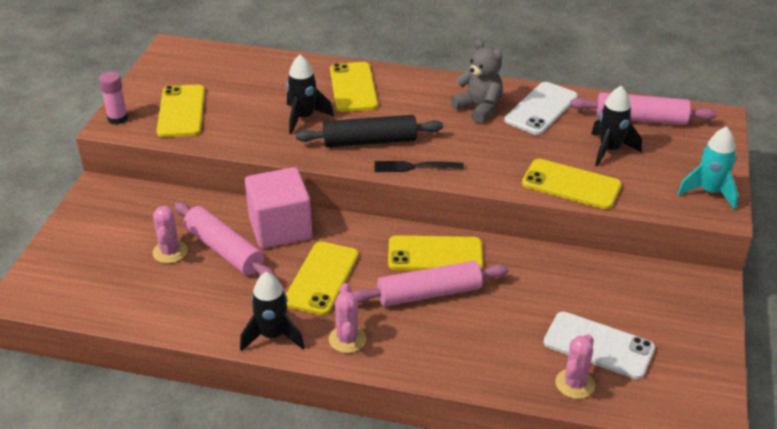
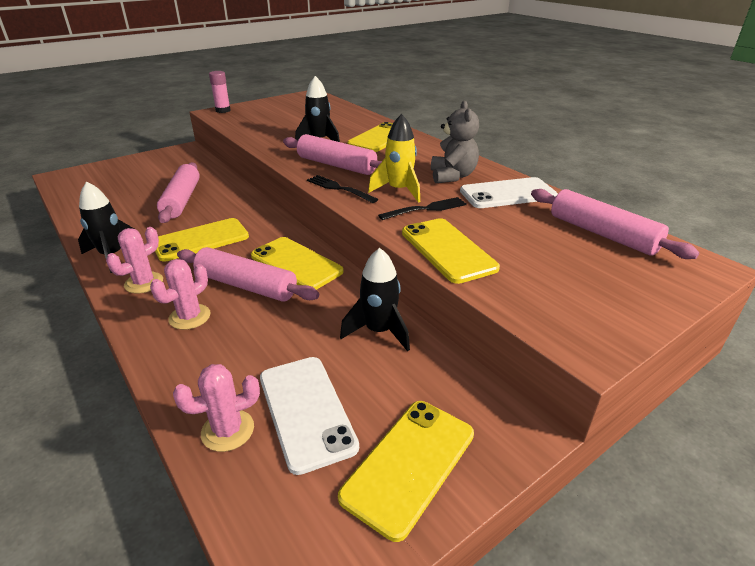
camera: 40 degrees right, 5 degrees down
(170, 252) = (156, 188): pink cactus -> pink cactus (189, 317)
(181, 111) = (259, 117): yellow phone -> yellow phone (409, 464)
(280, 228) = (231, 203): pink cube -> none
(370, 141) = (336, 165): black rolling pin -> pink rolling pin
(462, 145) = (399, 191): none -> yellow rocket
(507, 154) = (425, 209): none -> black fork
(610, 150) = (530, 242): black rocket -> black rocket (379, 331)
(709, 192) = (599, 322): turquoise rocket -> none

